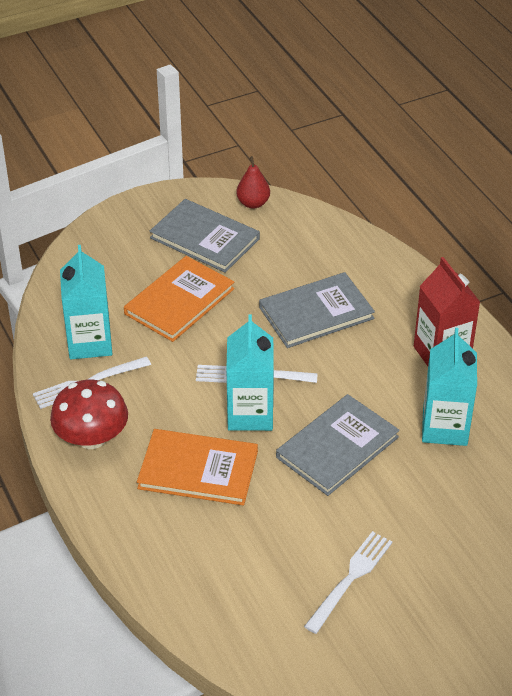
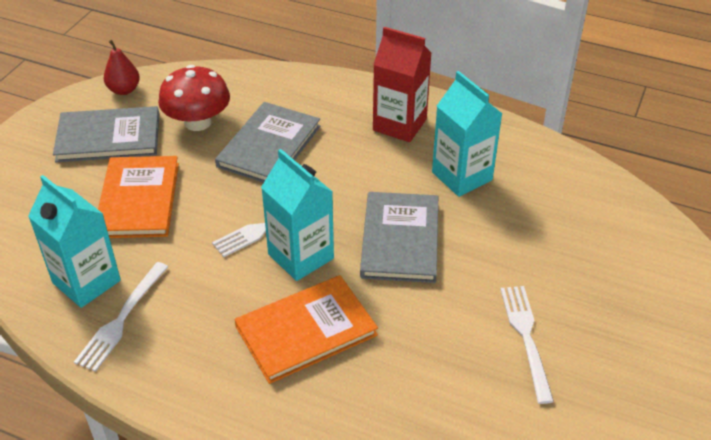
camera: 40 degrees left, 0 degrees up
(92, 438) = (176, 365): red mushroom -> red mushroom (198, 122)

